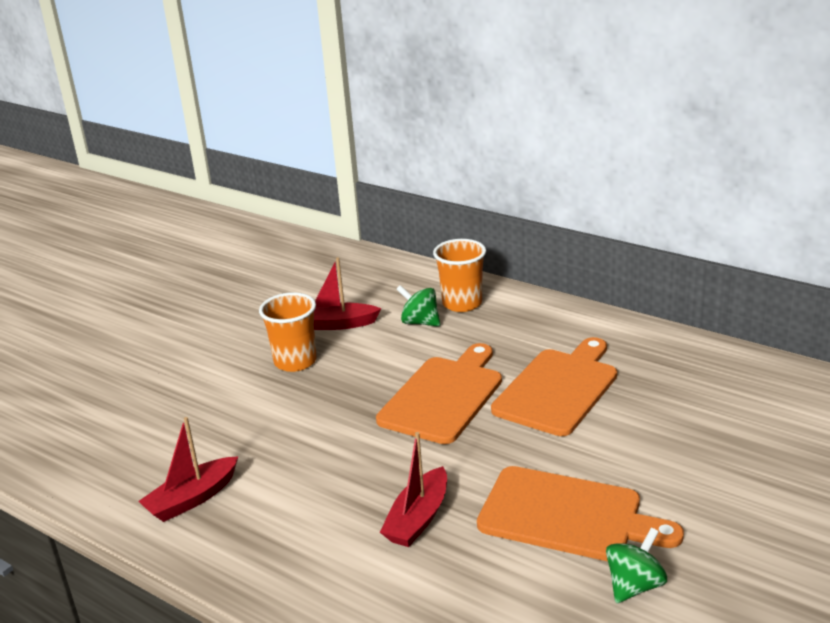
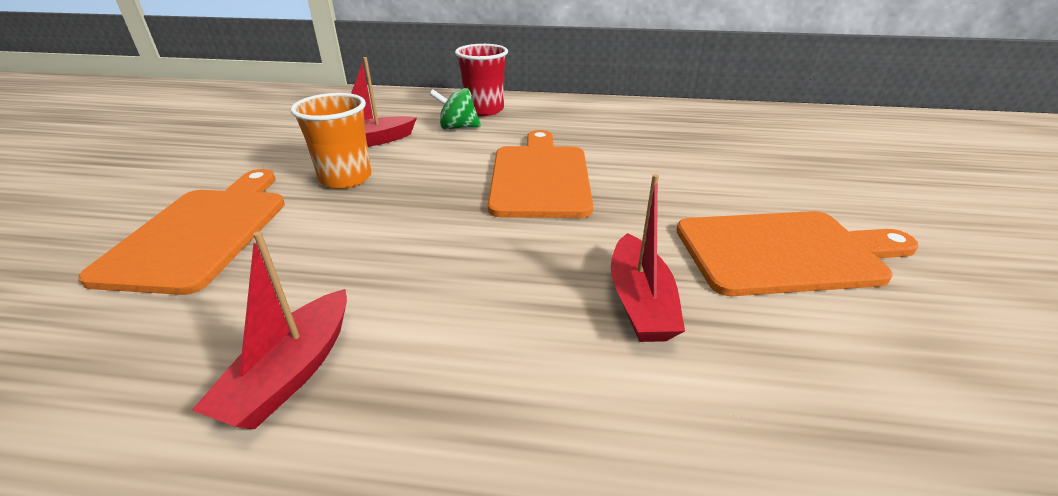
camera: 30 degrees left, 5 degrees up
(462, 303) = (484, 110): orange cup -> red cup
(558, 389) = (639, 152): orange cutting board -> orange cutting board (201, 233)
(634, 586) = (942, 303): green spinning top -> none

